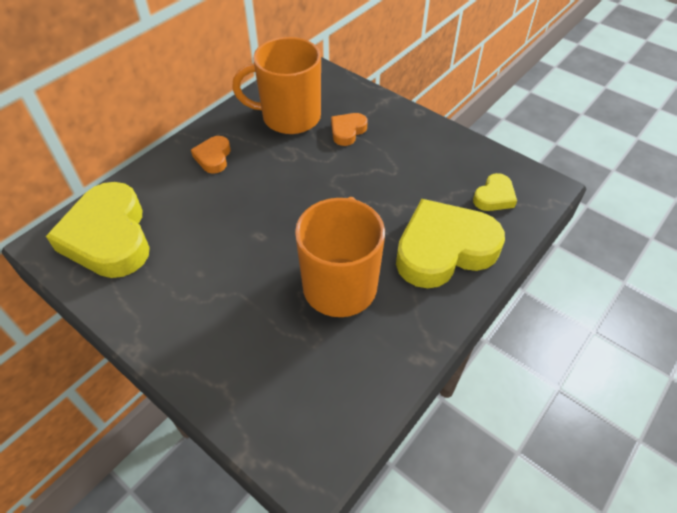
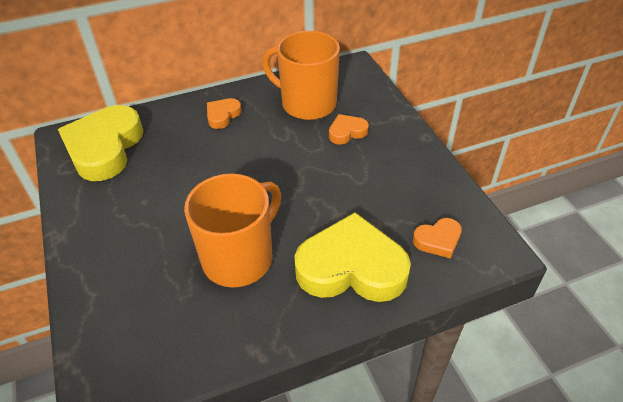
camera: 30 degrees right, 5 degrees down
(494, 197) = (438, 240): yellow heart -> orange heart

